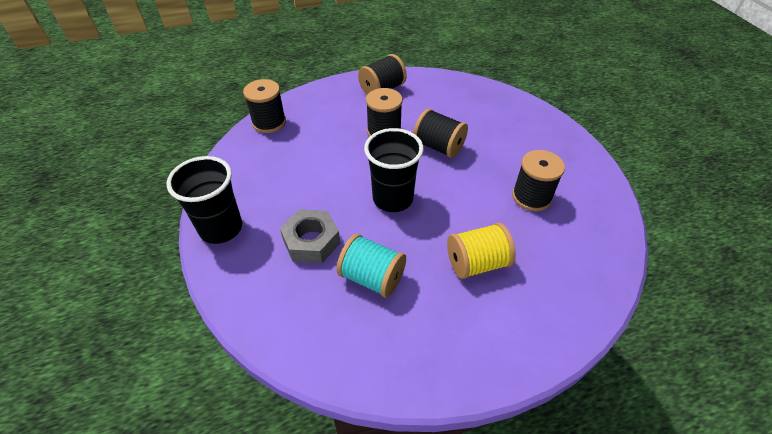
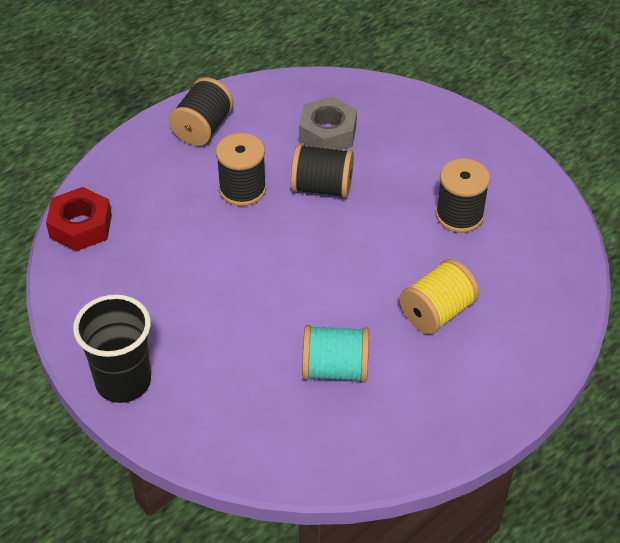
camera: 25 degrees left, 0 degrees up
(269, 122) = (80, 226): black spool -> red nut
(311, 242) = (242, 356): grey nut -> grey nut (327, 133)
(393, 199) = (305, 273): black cup -> none

